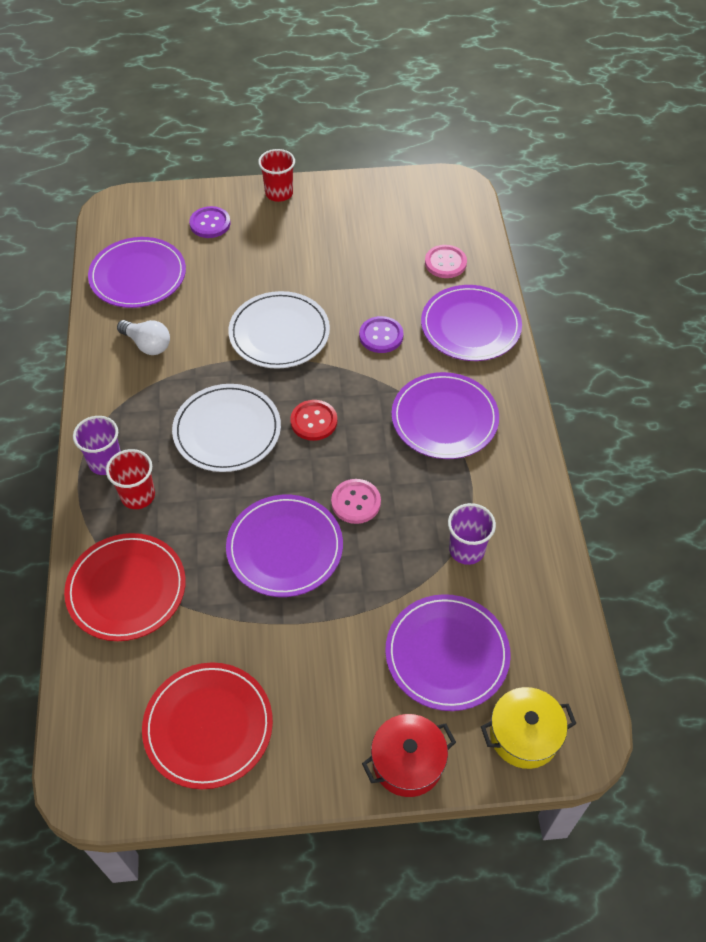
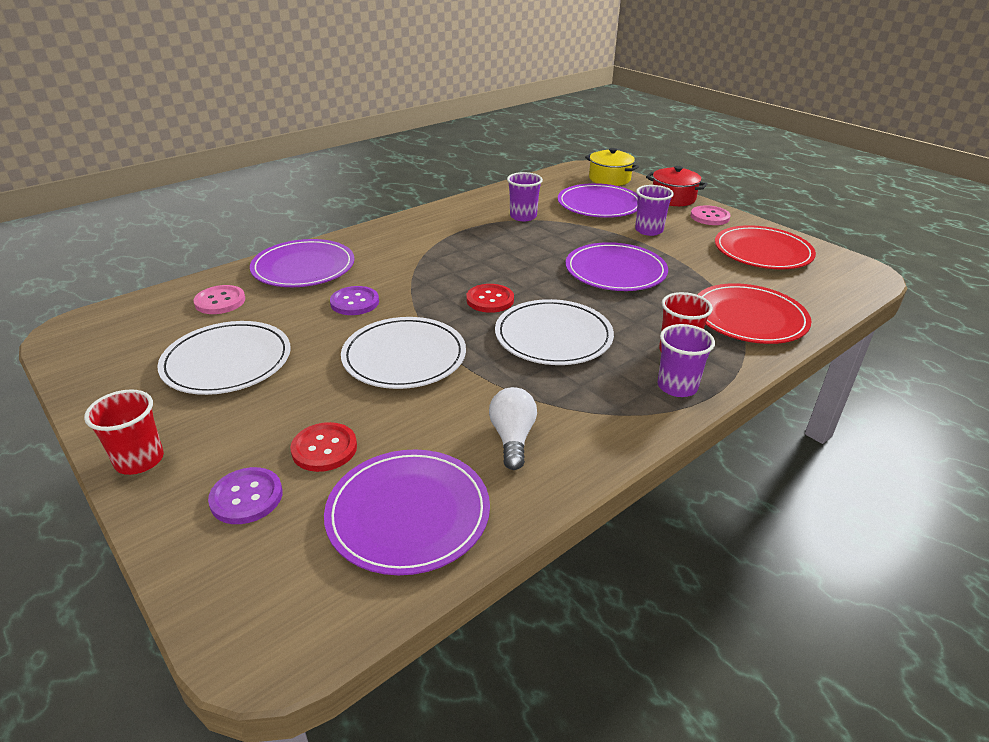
camera: 125 degrees left, 20 degrees down
(219, 262) = (324, 449): none -> red button
(342, 651) = (649, 230): none -> purple cup
(352, 247) = (227, 361): none -> white plate
(356, 502) = (540, 259): pink button -> pink button (709, 217)
(444, 418) = (421, 251): purple plate -> none

